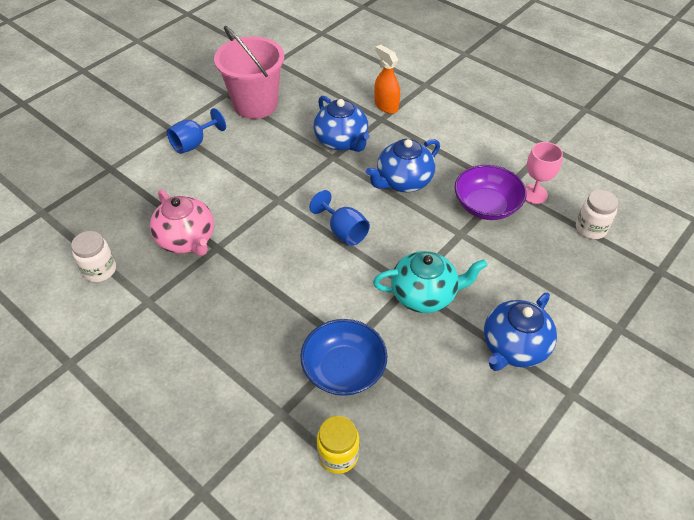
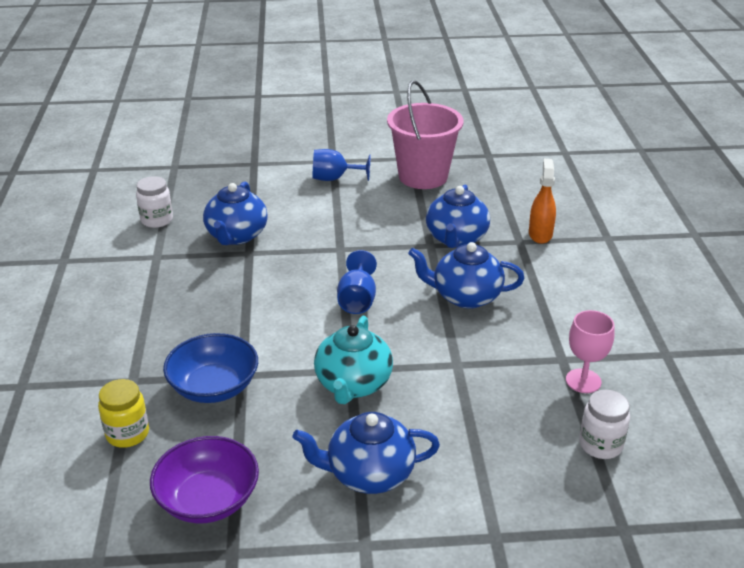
camera: 45 degrees right, 15 degrees down
(187, 240) = (236, 236): pink teapot -> blue teapot
(424, 295) = (353, 384): turquoise teapot -> turquoise teapot turned 60 degrees clockwise
(486, 206) = (516, 360): purple bowl -> purple bowl (208, 499)

